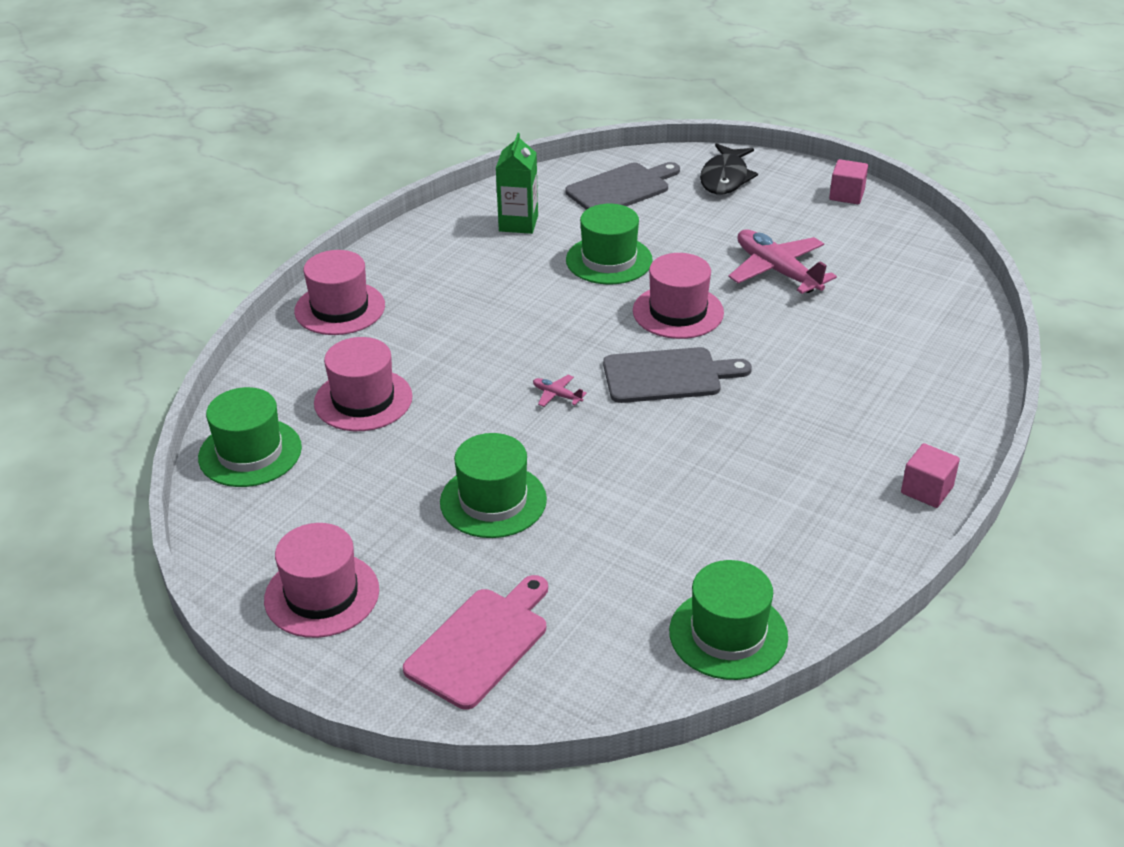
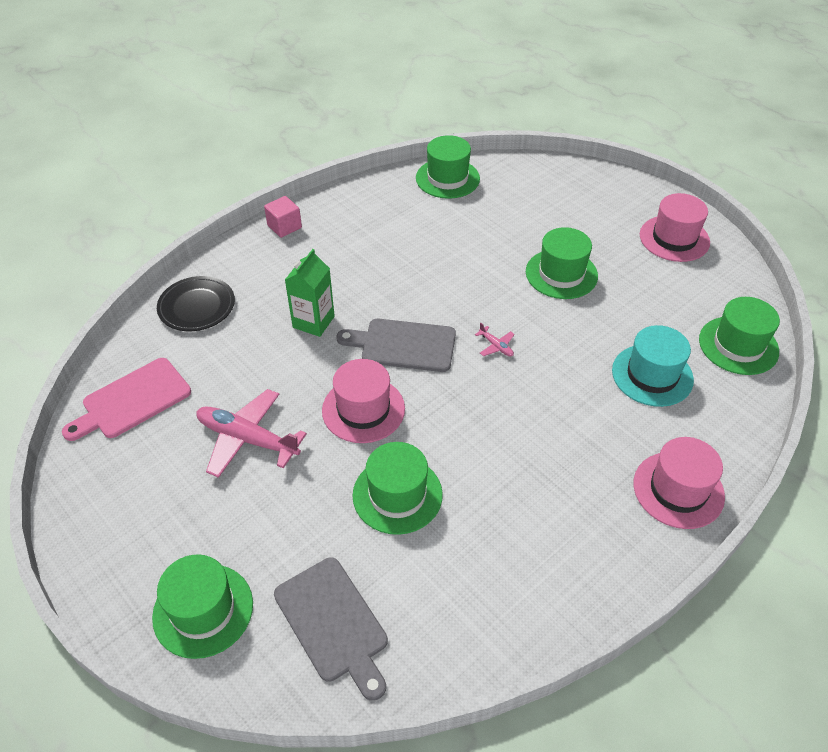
camera: 165 degrees left, 10 degrees up
(363, 400) = (652, 375): pink hat -> turquoise hat
(480, 643) = (582, 198): pink cutting board -> pink cutting board (132, 400)
(518, 223) = (474, 584): green carton -> green carton (313, 322)
(621, 188) = (333, 623): grey cutting board -> grey cutting board turned 105 degrees counterclockwise
(725, 178) = (203, 610): black fish -> green hat
(777, 271) = (247, 439): pink plane -> pink plane turned 135 degrees clockwise
(846, 195) = (96, 538): pink cube -> none
(942, 368) = (197, 307): none -> black plate

